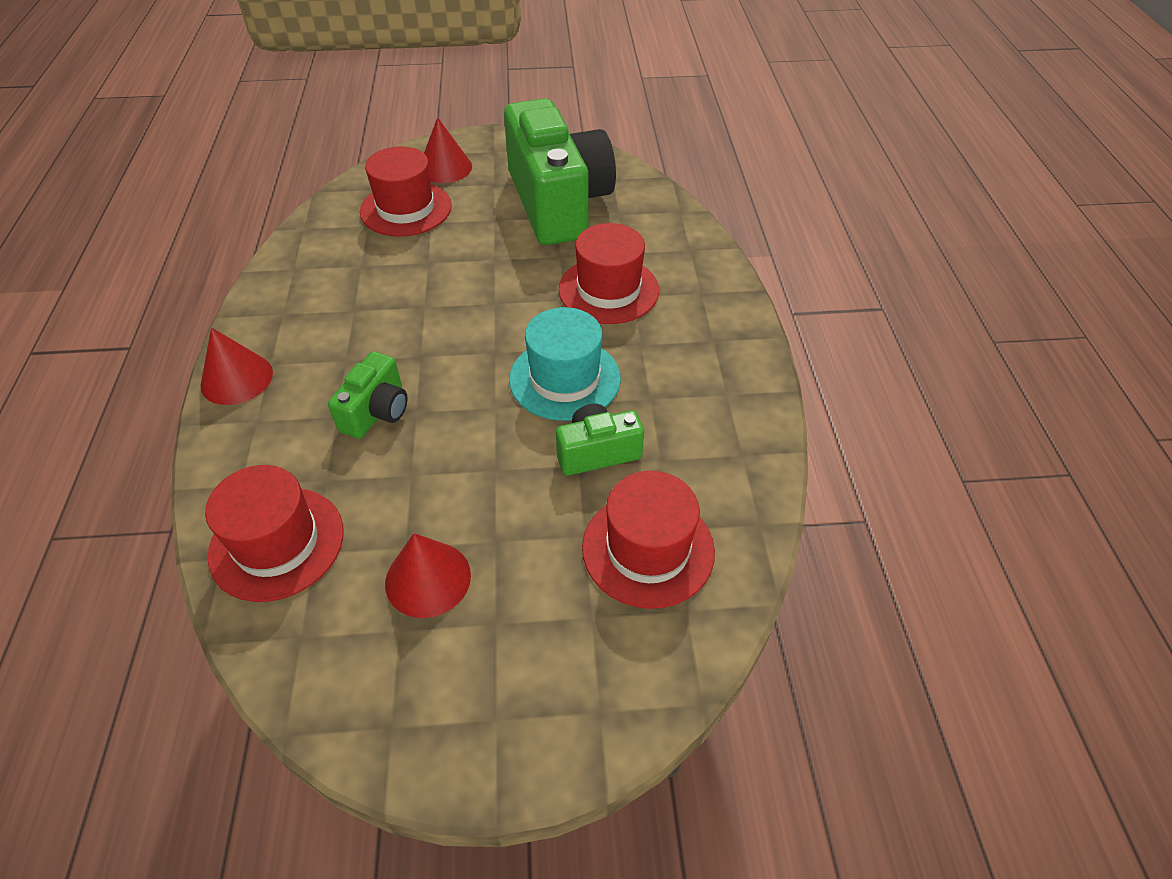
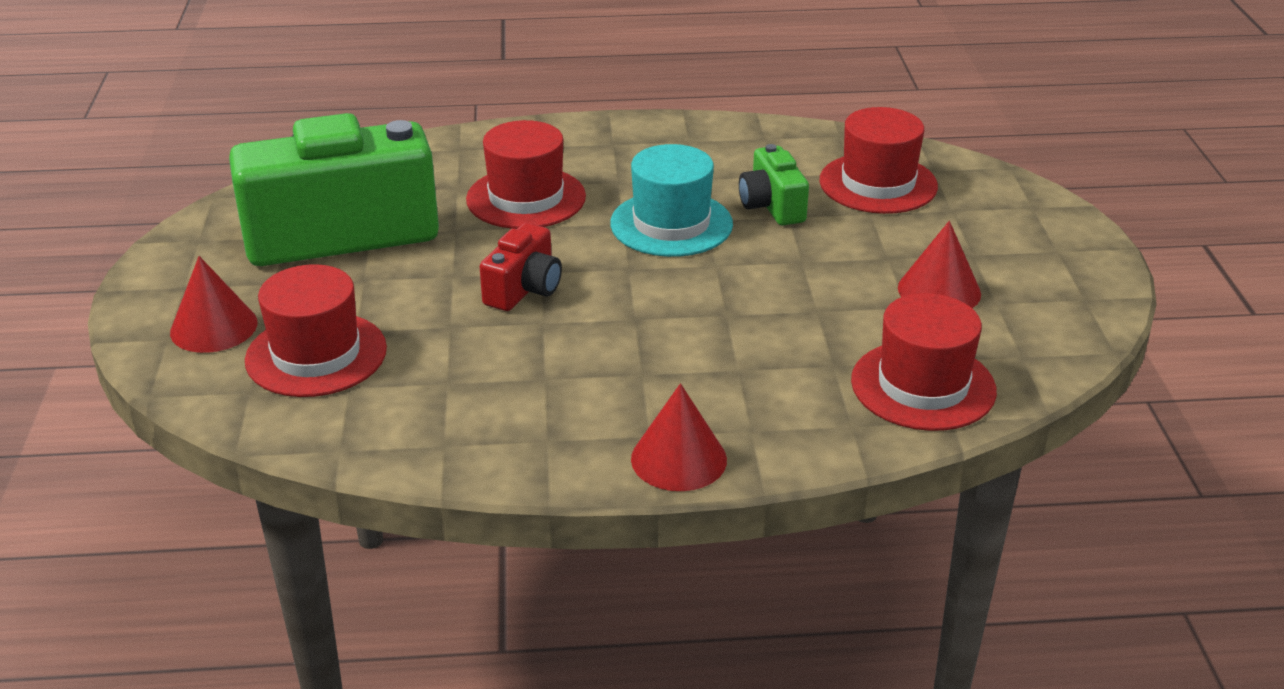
camera: 90 degrees left, 15 degrees down
(377, 411) = (729, 340): green camera -> none
(470, 295) = (524, 289): none -> red camera

